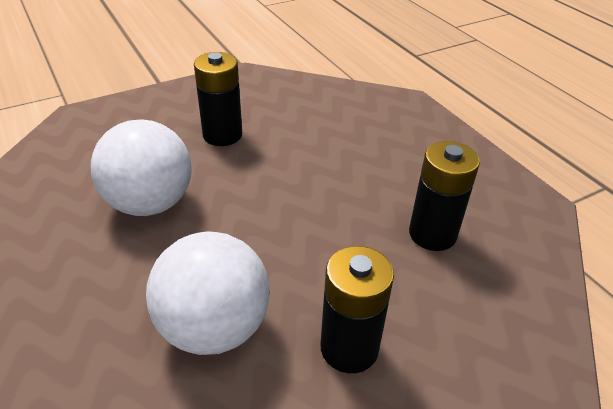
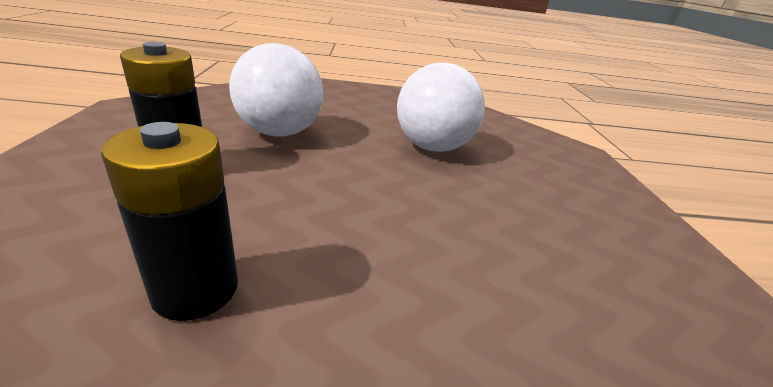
camera: 115 degrees right, 10 degrees down
(222, 135) = (531, 209): black battery -> none

